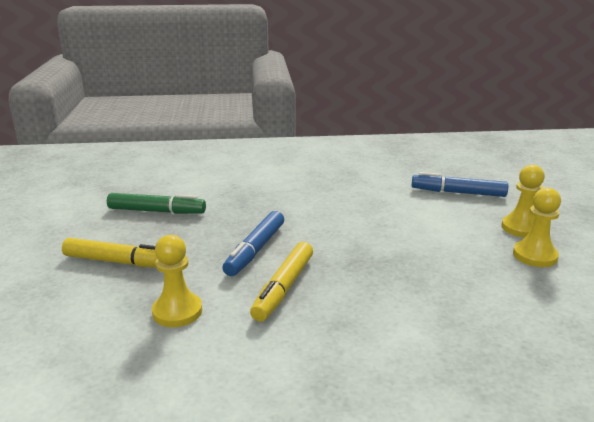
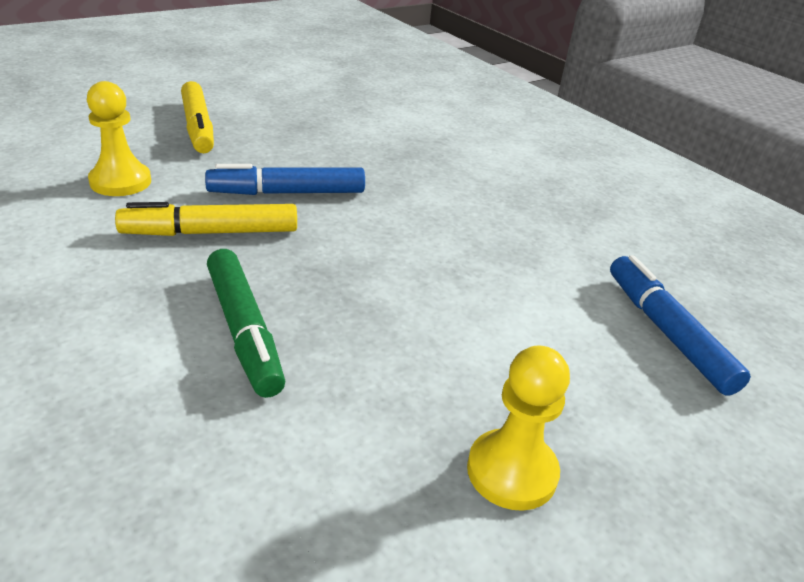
camera: 55 degrees right, 10 degrees up
(157, 211) = (323, 115): green marker -> green marker (243, 331)
(521, 228) = (612, 438): yellow pawn -> none

